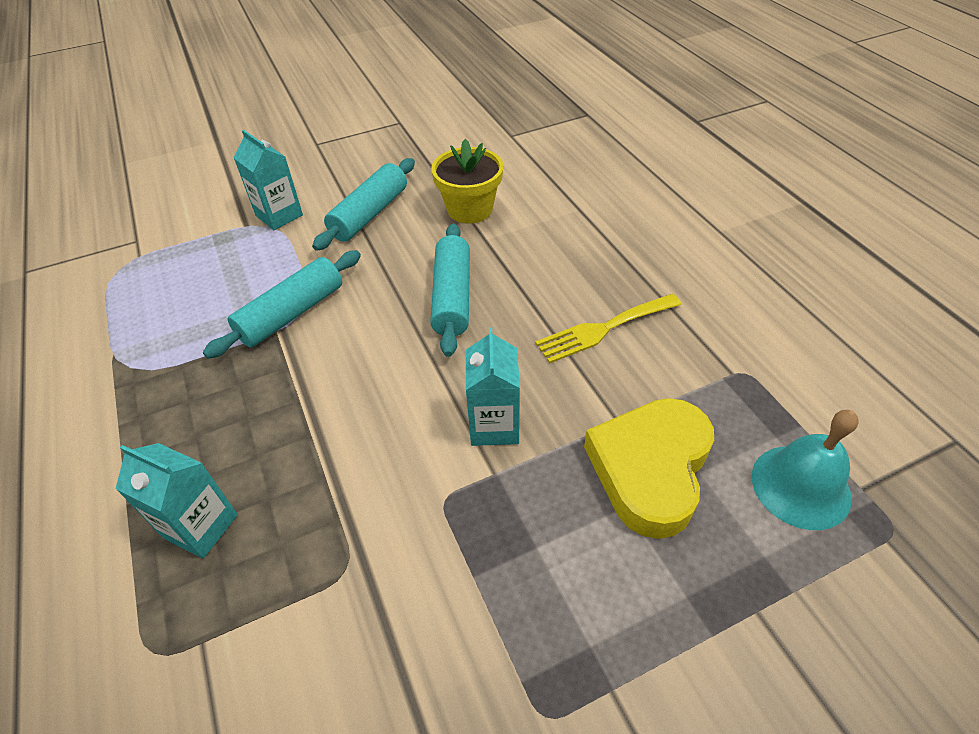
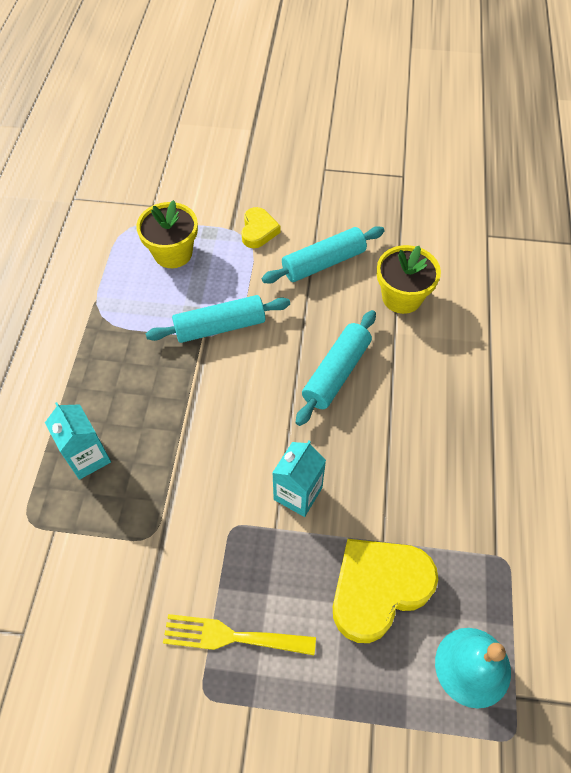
camera: 30 degrees right, 10 degrees up
(189, 272) = (173, 253): none -> yellow flower pot
(279, 215) = (258, 231): turquoise carton -> yellow heart
(603, 329) = (427, 463): yellow fork -> yellow fork (231, 636)

